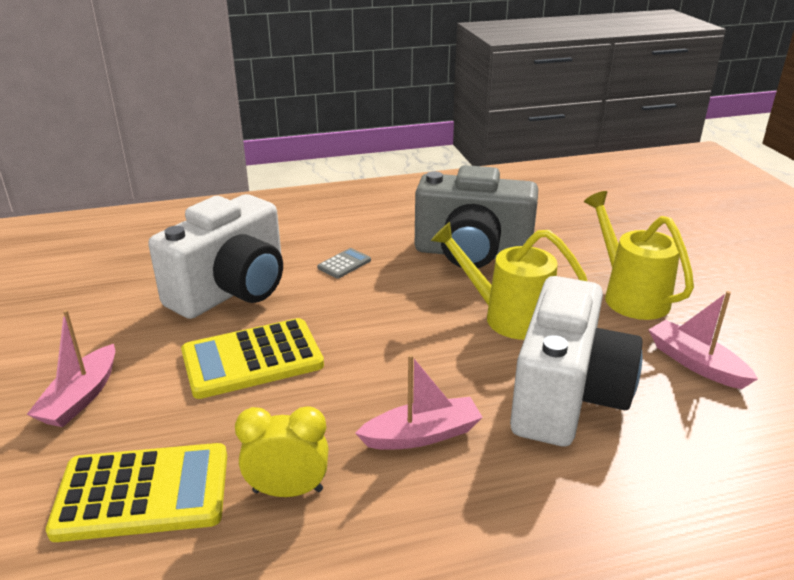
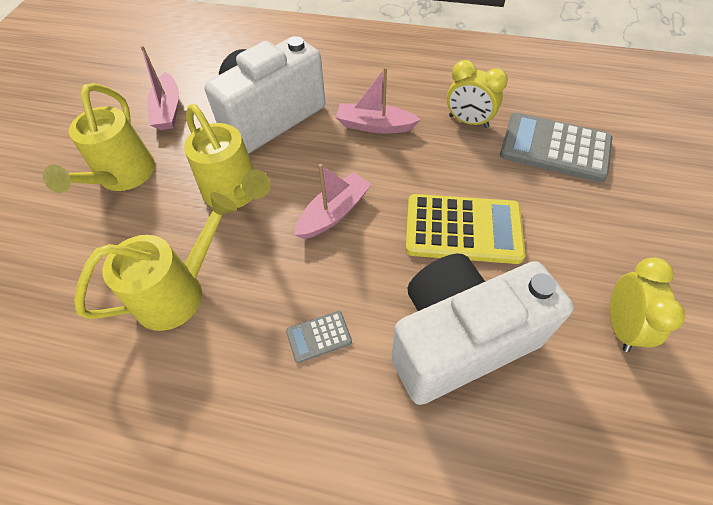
camera: 150 degrees left, 25 degrees up
(81, 397) = (610, 242): pink boat -> pink boat (334, 213)
(86, 336) = (620, 326): none -> yellow clock
(143, 493) = (554, 148): yellow calculator -> grey calculator
(472, 254) = (179, 292): grey camera -> yellow watering can

